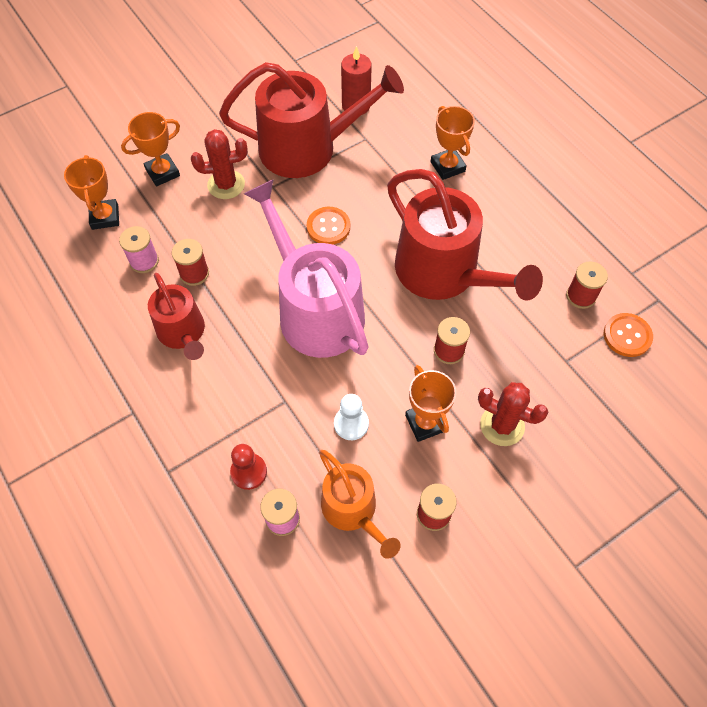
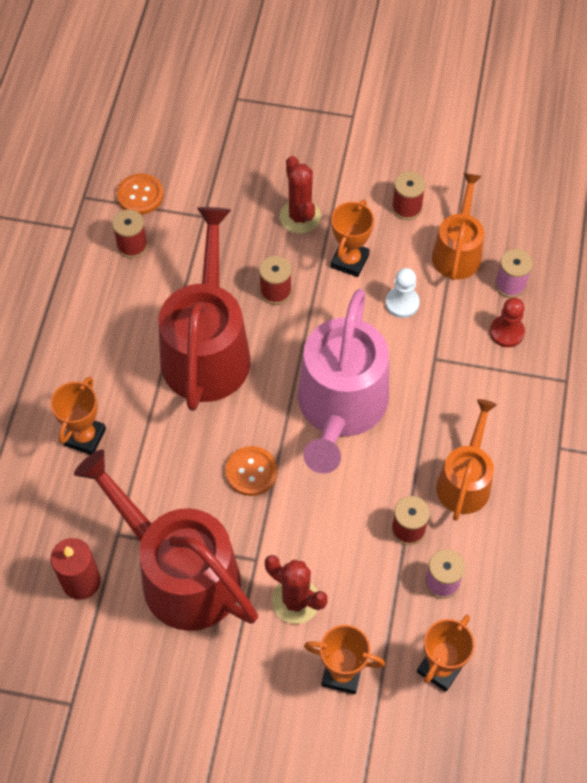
camera: 135 degrees left, 0 degrees up
(182, 332) = (465, 481): red watering can -> orange watering can

